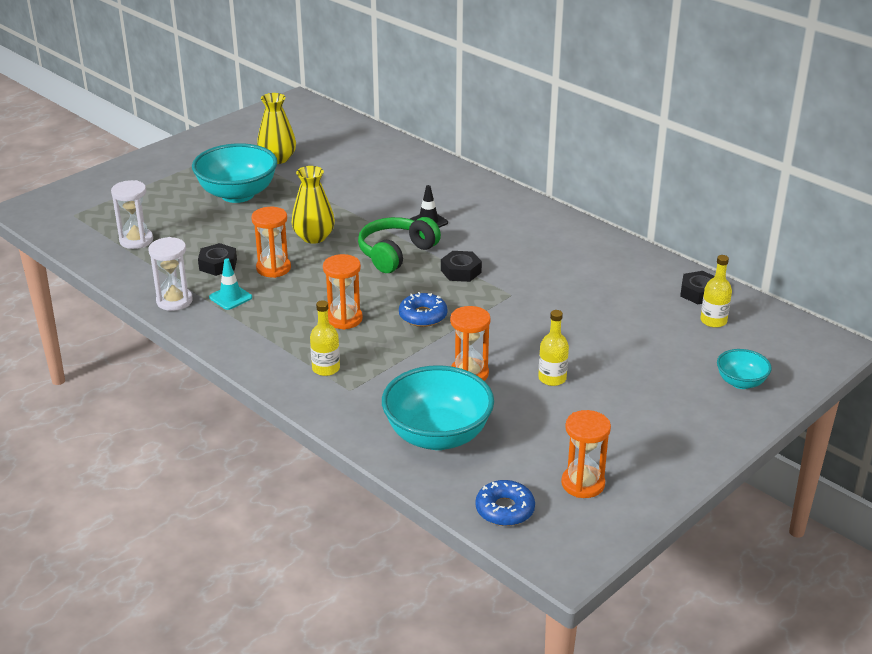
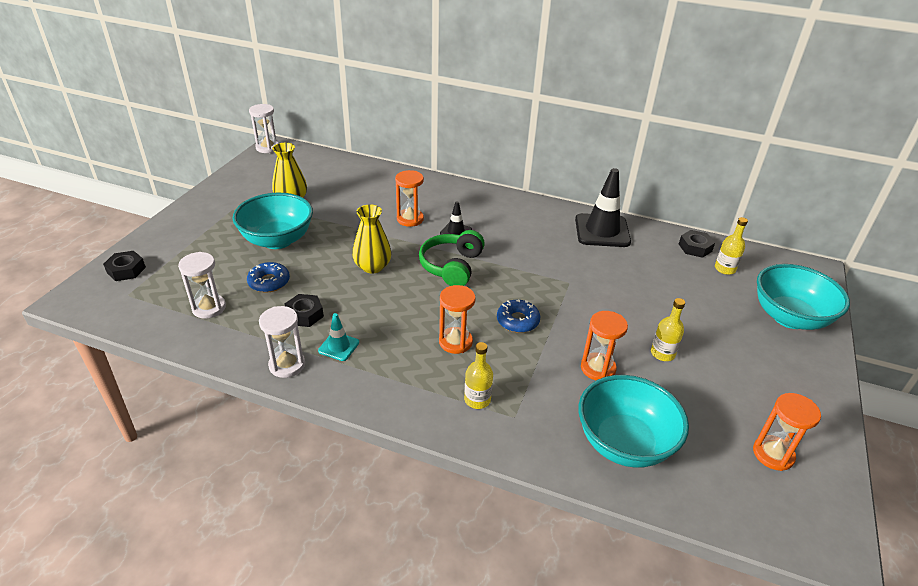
camera: 25 degrees left, 5 degrees up
(273, 268) = (358, 306): orange hourglass -> orange hourglass (410, 219)
(289, 101) = (267, 148): none -> white hourglass
(461, 271) = (515, 271): black nut -> black nut (126, 270)
(504, 509) = (740, 507): blue donut -> blue donut (269, 282)
(600, 254) = (602, 231): none -> black traffic cone
(741, 382) = (789, 317): turquoise bowl -> turquoise bowl, size x1.96

